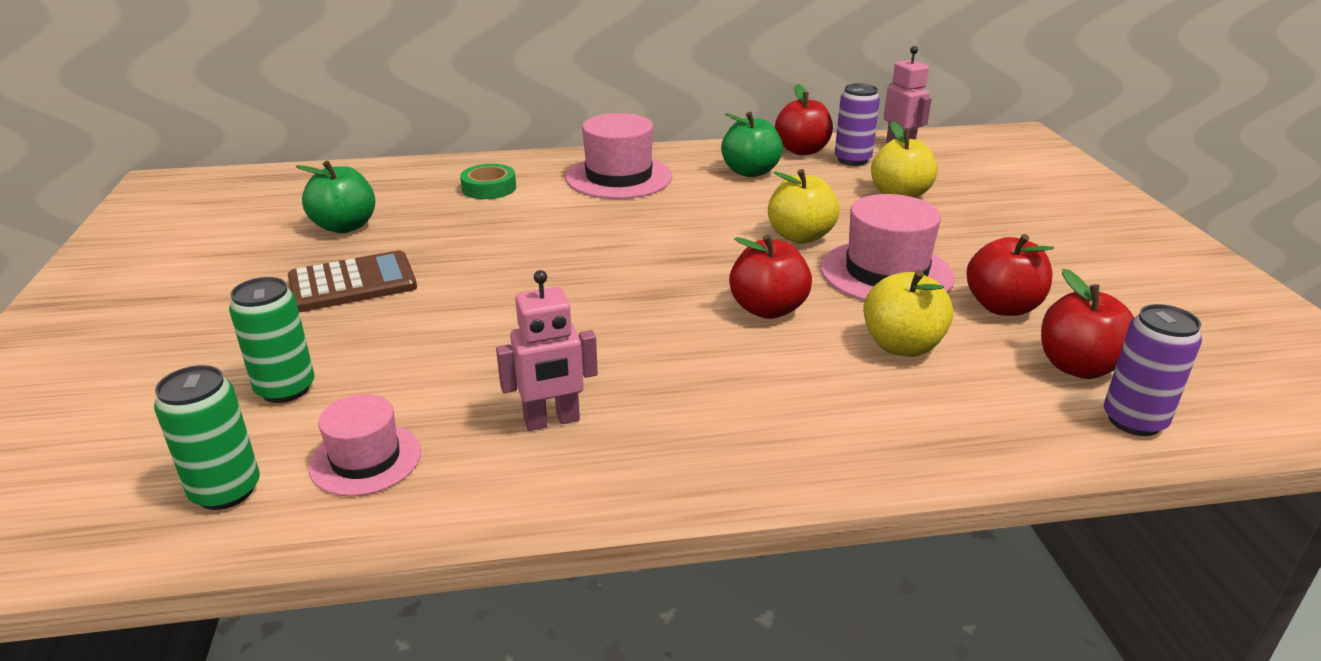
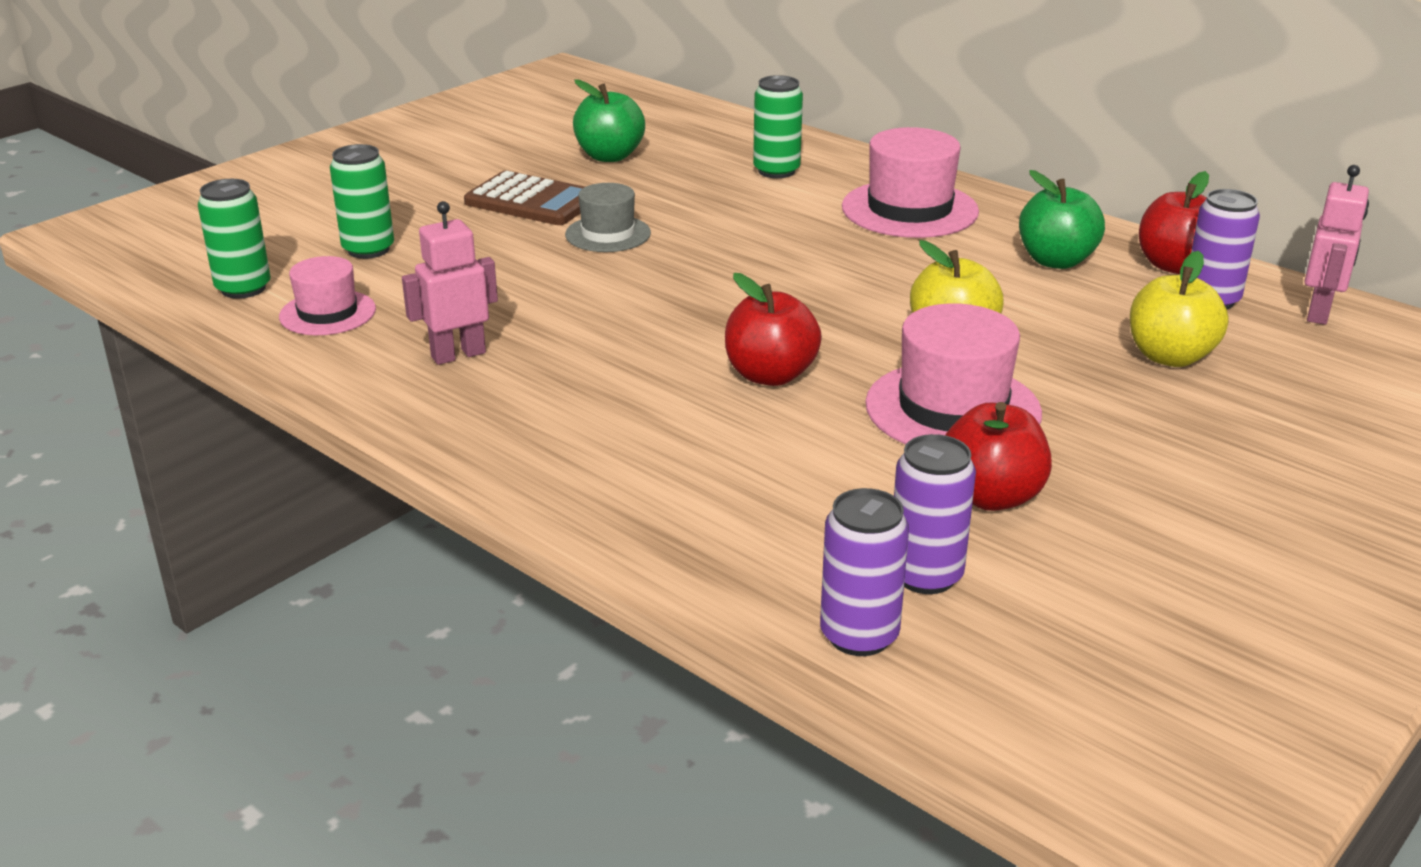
camera: 50 degrees right, 0 degrees up
(466, 278) = (608, 234): none -> grey hat
(489, 188) = (776, 171): green tape -> green can
(552, 421) = (458, 355): pink robot -> pink robot turned 120 degrees clockwise
(902, 346) = (809, 463): yellow apple -> none
(1078, 367) = (925, 575): red apple -> purple can

